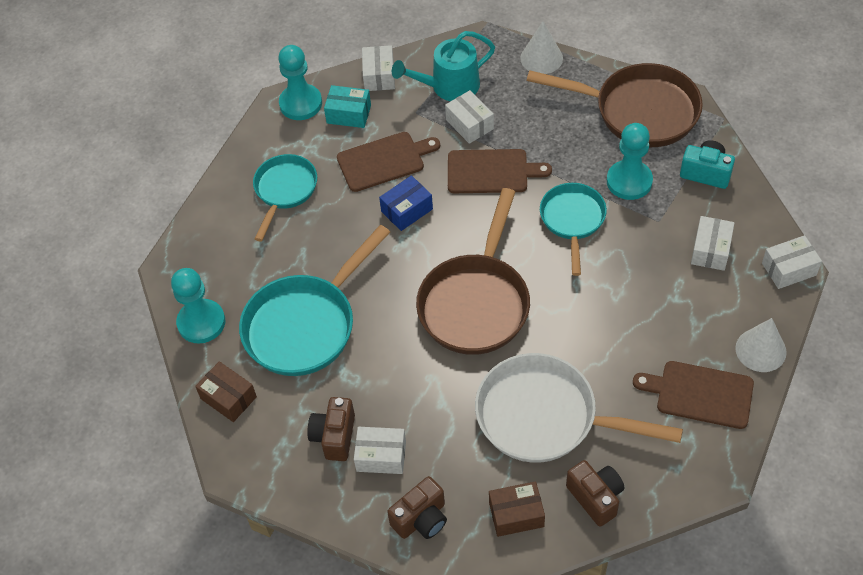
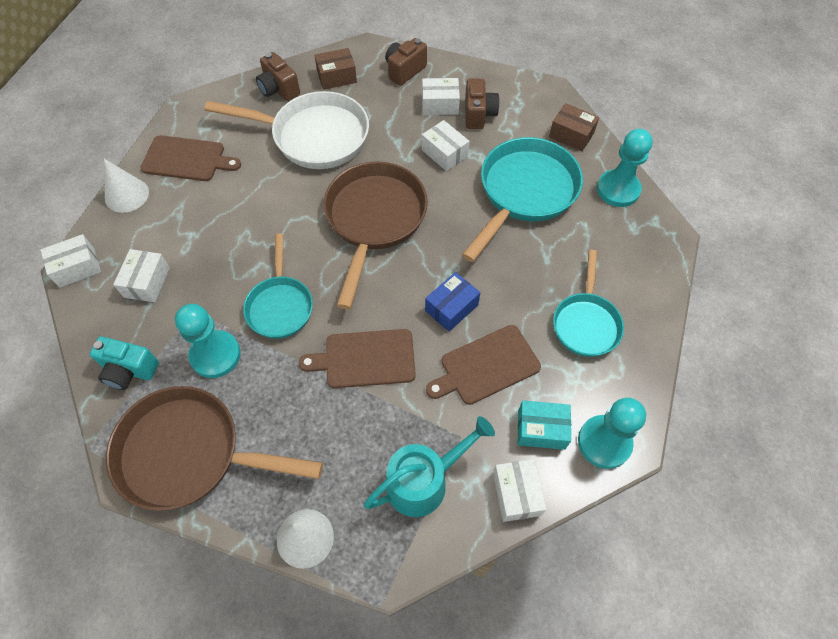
camera: 170 degrees right, 5 degrees up
(469, 124) = (394, 422): white box -> white box (444, 153)

